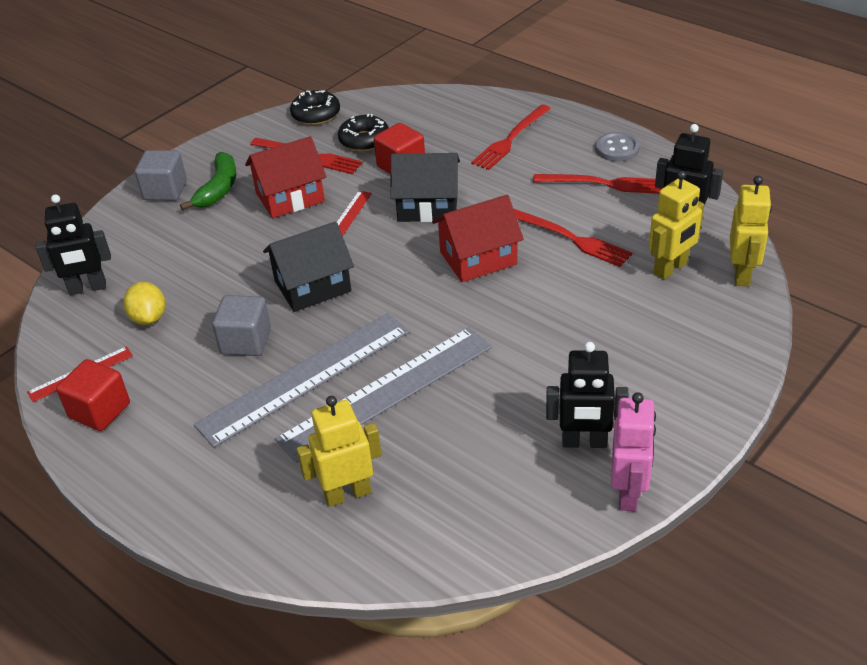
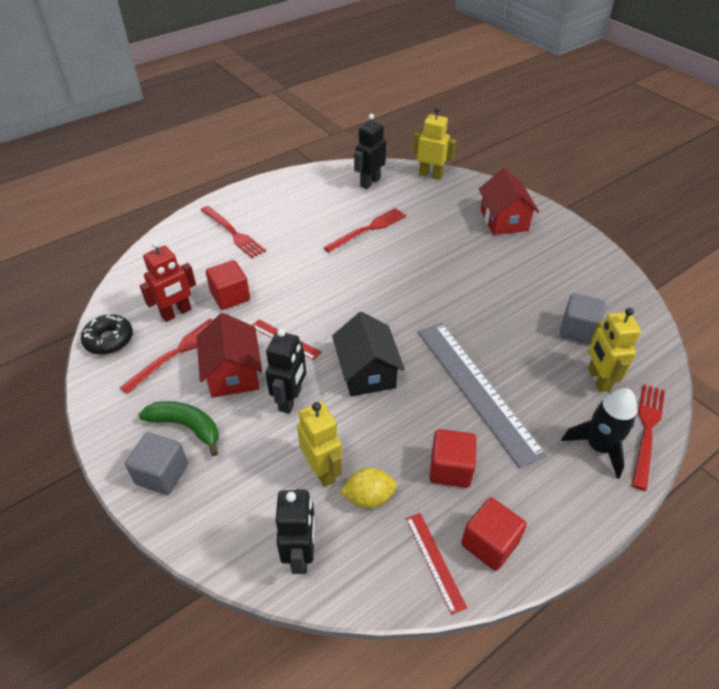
camera: 80 degrees left, 5 degrees up
(188, 370) = (450, 469): none -> red cube
(233, 496) = (598, 447): none -> black rocket
(246, 341) = (424, 424): grey cube -> grey cube (578, 330)
(364, 140) = (176, 313): black donut -> red robot
(387, 392) = (502, 344): grey ruler -> none
(428, 206) = (294, 290): black house -> none
(478, 258) = (370, 275): red house -> red house (504, 220)
(584, 442) = (561, 264): black robot -> black robot (290, 400)
(604, 184) = (315, 203): red fork -> red fork (647, 431)
(617, 149) = (278, 189): grey button -> none
(628, 493) = (602, 256): pink robot -> none
(671, 268) = (415, 198): yellow robot -> yellow robot (322, 470)

